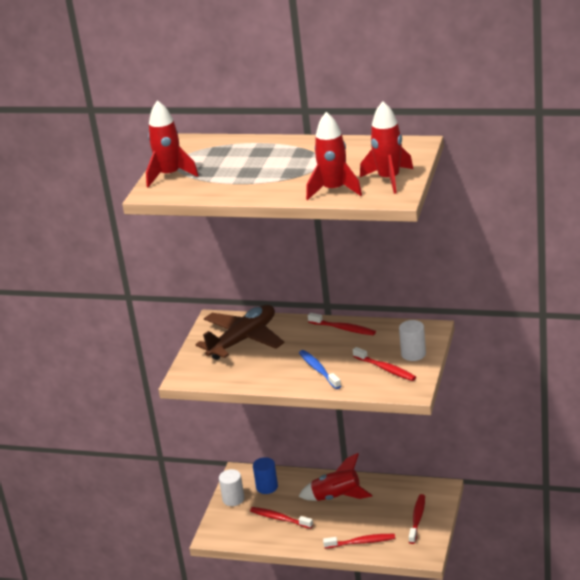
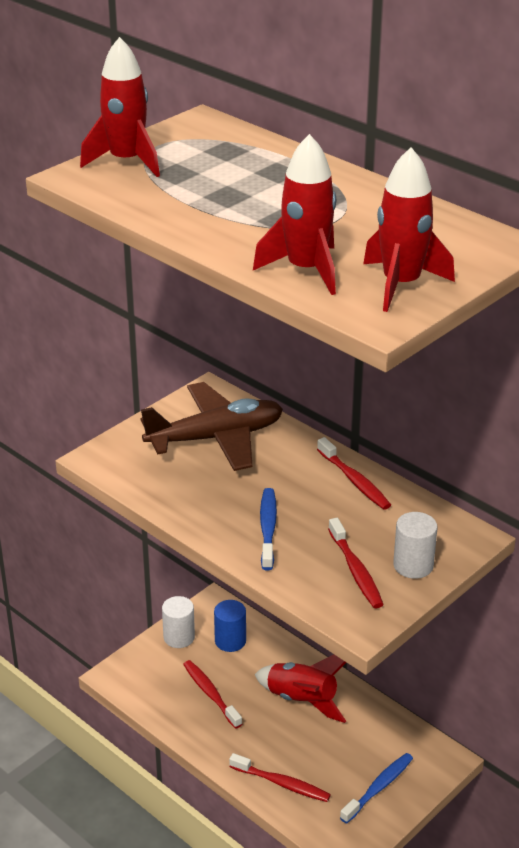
camera: 25 degrees right, 5 degrees up
(417, 519) = (378, 787): red toothbrush -> blue toothbrush

